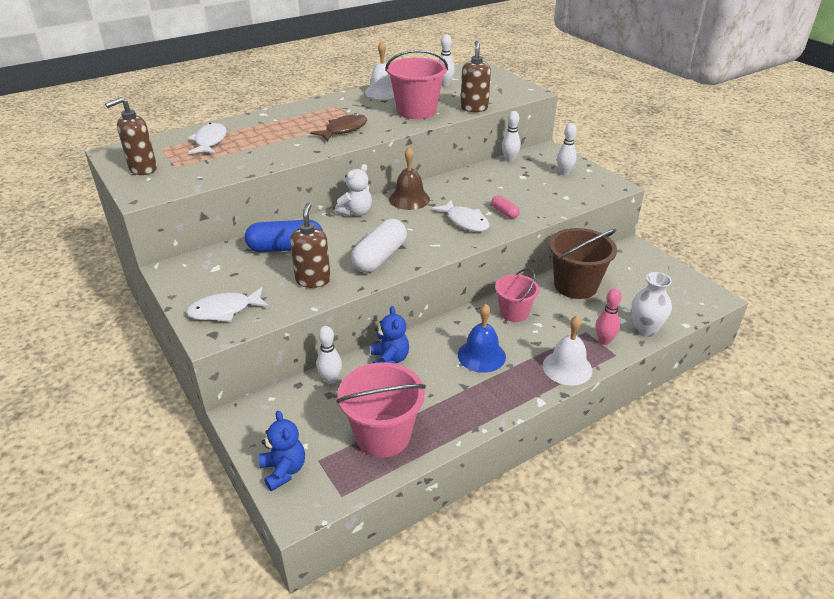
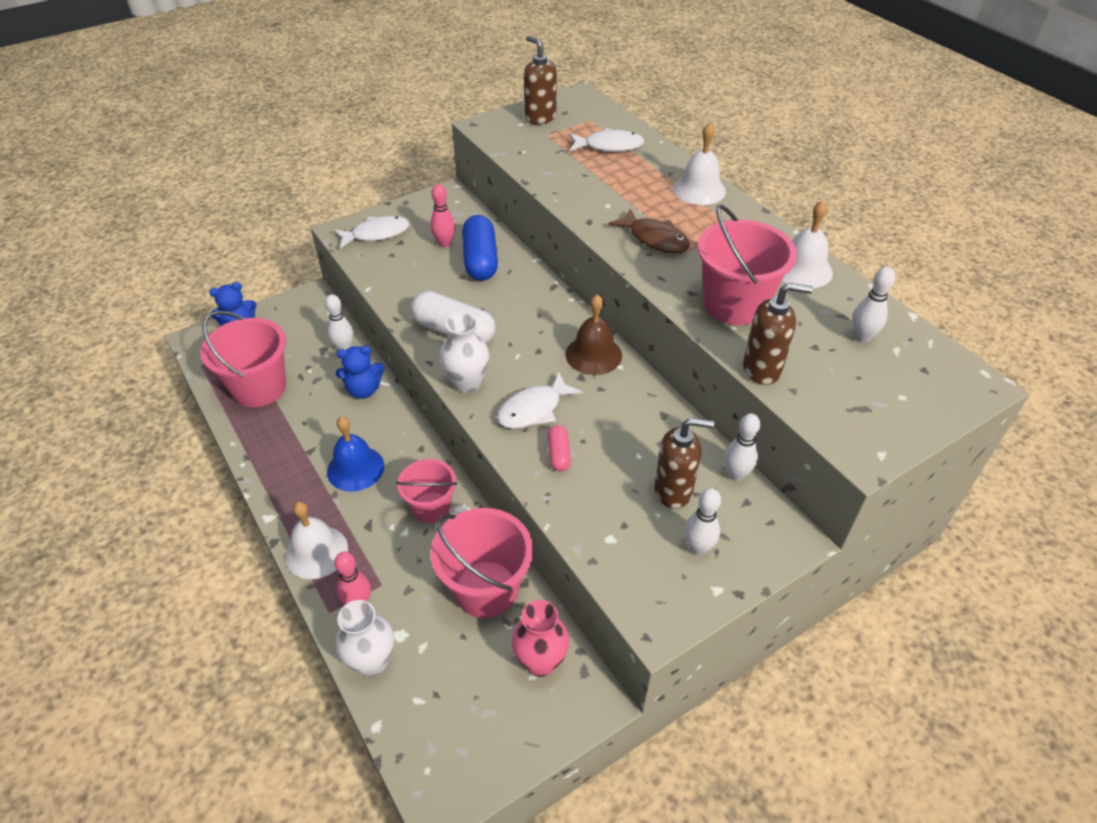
camera: 90 degrees right, 10 degrees up
(224, 310) = (376, 234): white fish -> white fish turned 90 degrees clockwise
(254, 268) = (444, 243): none -> pink bowling pin
(286, 114) = (699, 189): none -> white bell
(313, 280) = (416, 284): brown soap dispenser -> brown soap dispenser (673, 491)
(356, 212) = (557, 308): white teddy bear -> none
(441, 249) = (467, 383): none -> white vase
(504, 212) = (559, 454): pink capsule -> pink capsule turned 60 degrees counterclockwise
(575, 286) = (486, 589): brown bucket -> pink bucket
(618, 264) = (540, 662): none -> pink vase

